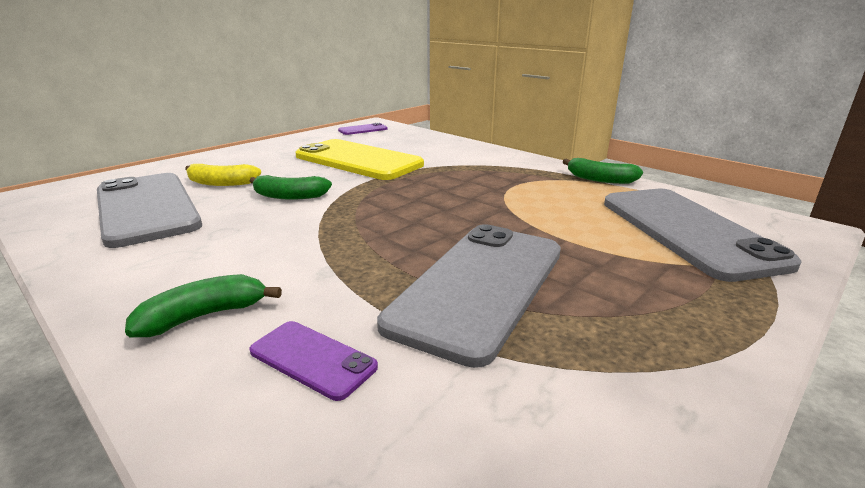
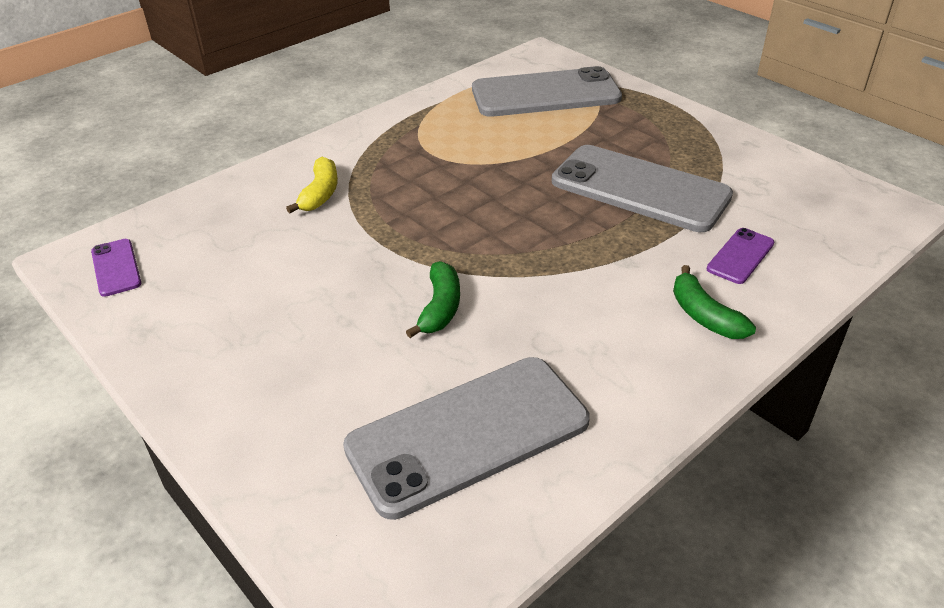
camera: 85 degrees left, 15 degrees up
(221, 183) = (375, 383): yellow banana -> yellow banana (320, 193)
(358, 160) = (303, 262): yellow phone -> none
(600, 179) = (423, 106): green banana -> none

